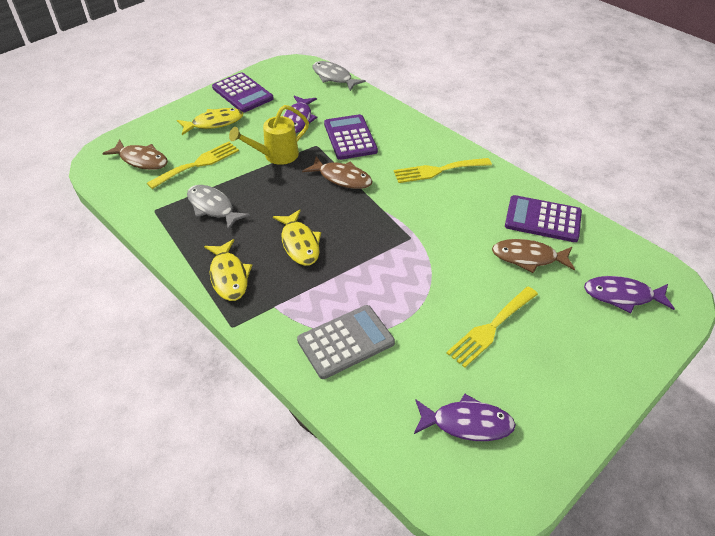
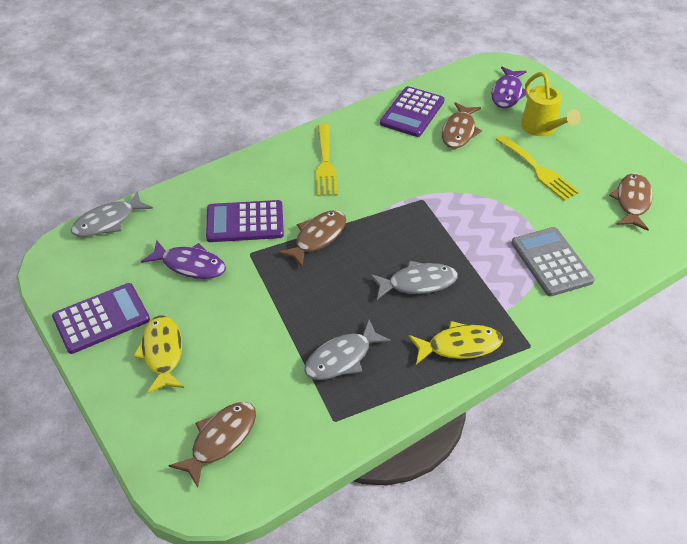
camera: 80 degrees left, 0 degrees up
(198, 164) = (250, 373): yellow fork -> none
(276, 155) = (258, 292): yellow watering can -> yellow watering can (542, 128)
(299, 243) = (418, 283): yellow fish -> grey fish
(467, 423) = (632, 201): purple fish -> brown fish

